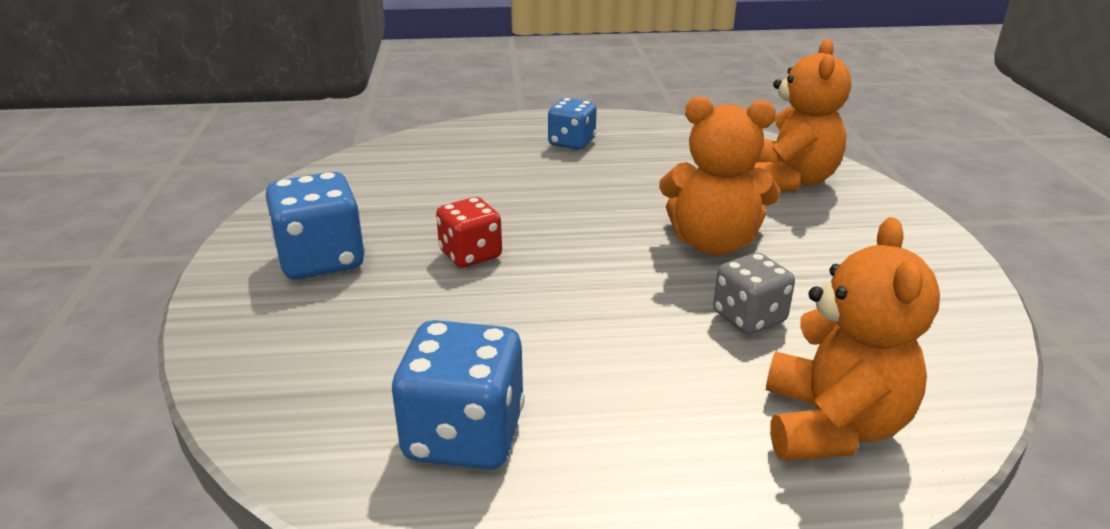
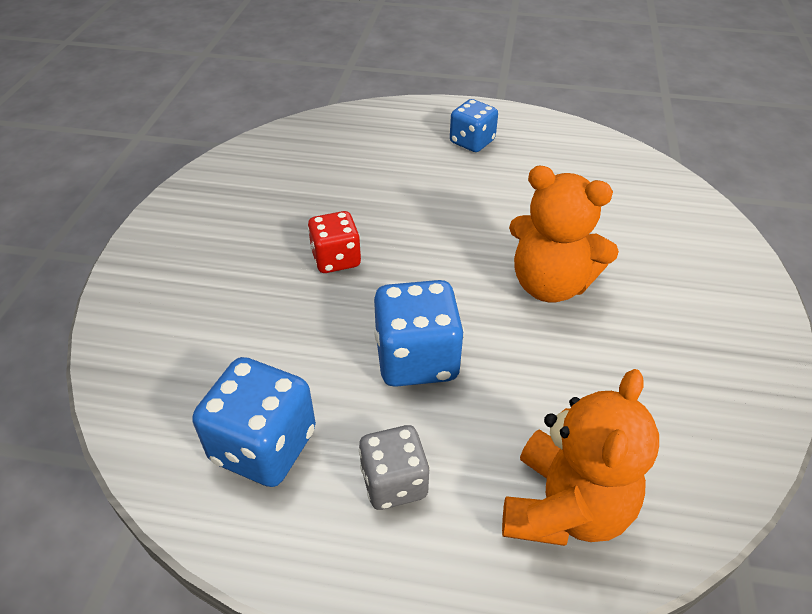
camera: 15 degrees right, 15 degrees up
(321, 260) = (217, 243): blue dice -> blue dice (416, 359)
(749, 317) = (545, 375): grey dice -> grey dice (394, 482)
(790, 181) = (657, 221): orange teddy bear -> none

